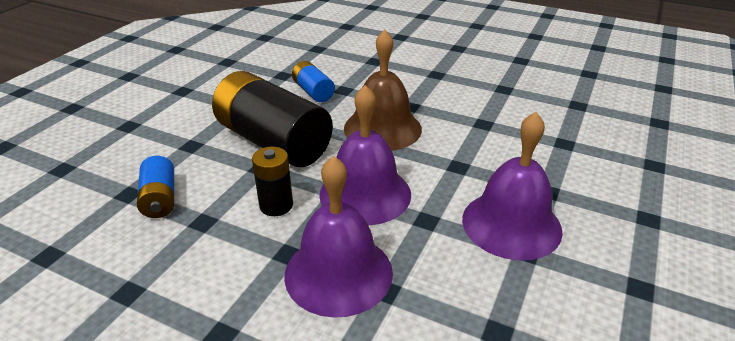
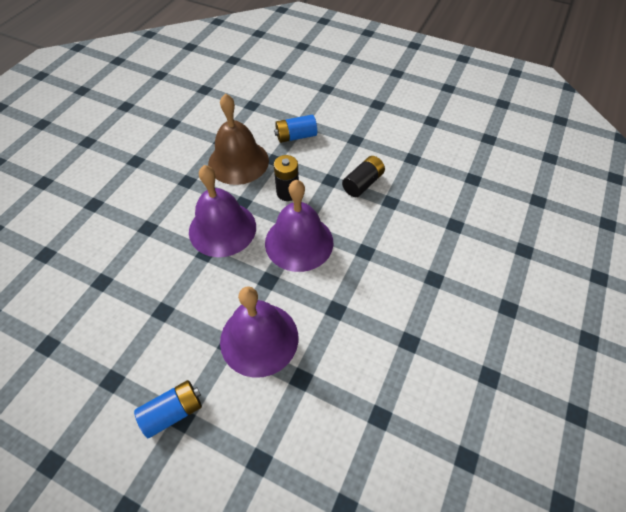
camera: 90 degrees right, 20 degrees up
(273, 142) = (363, 183): black battery -> black battery, size x0.48
(313, 92) = (445, 202): blue battery -> blue battery (173, 412)
(382, 128) = (390, 255): brown bell -> brown bell (238, 161)

